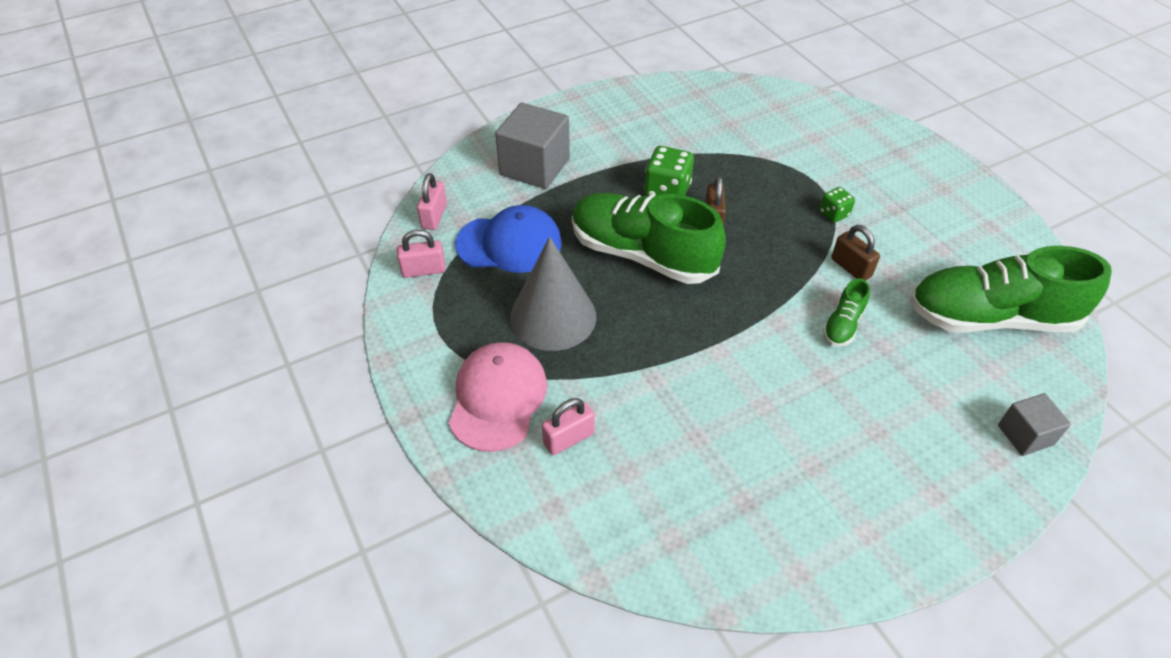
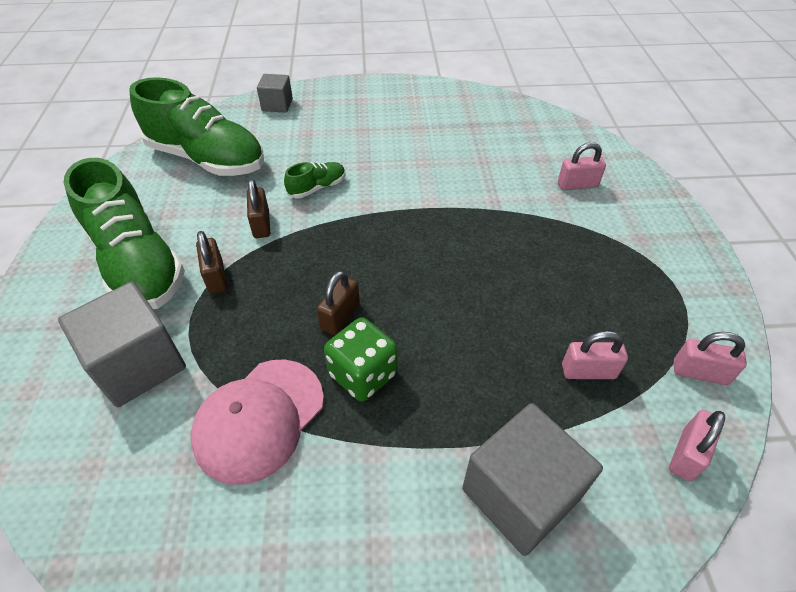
camera: 155 degrees left, 0 degrees up
(498, 398) = (629, 225): pink cap -> pink cap (259, 419)
(509, 244) = (588, 371): blue cap -> pink padlock
(553, 316) = (561, 273): grey cone -> none
(642, 254) = (442, 303): green shoe -> green shoe (138, 263)
(815, 150) = (138, 364): none -> grey cube
(834, 214) = (216, 277): green dice -> brown padlock

